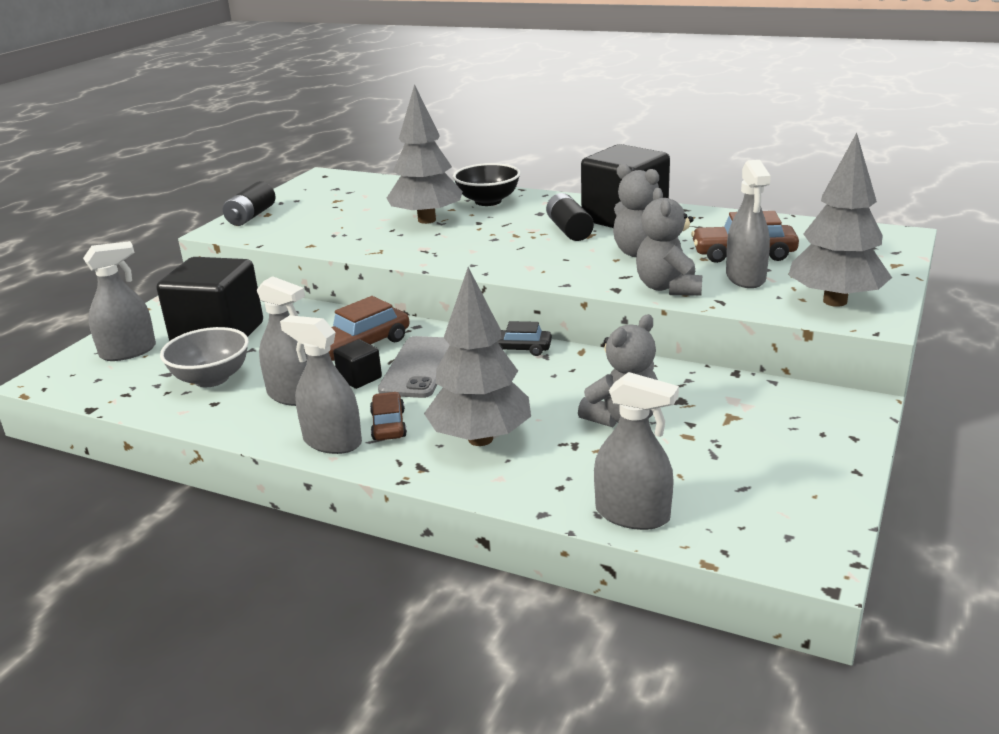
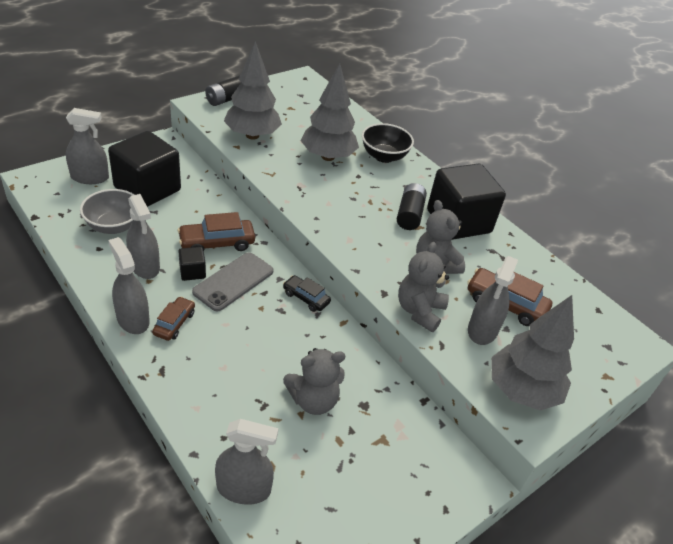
camera: 20 degrees right, 15 degrees up
(480, 439) = (215, 367): grey tree -> grey tree (252, 135)
(632, 514) = (243, 488): grey spray bottle -> grey spray bottle turned 45 degrees counterclockwise

